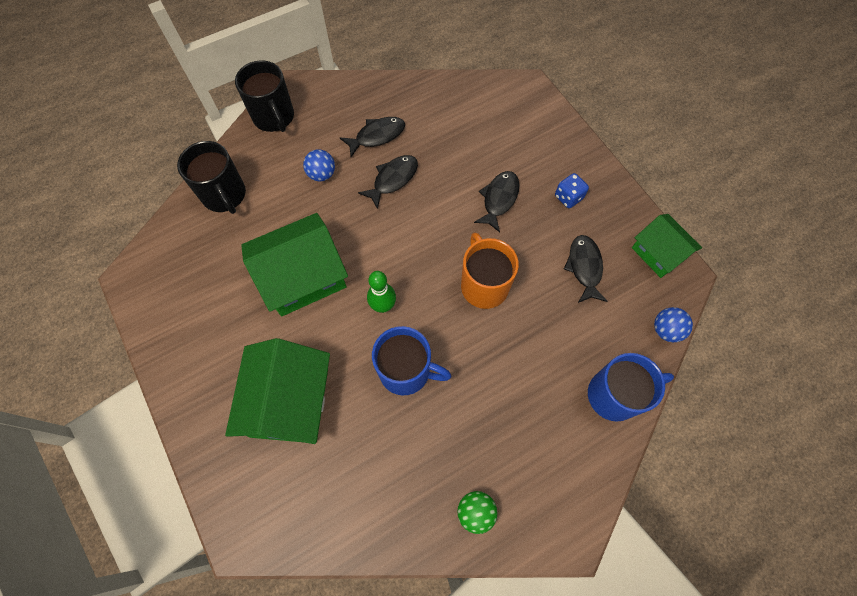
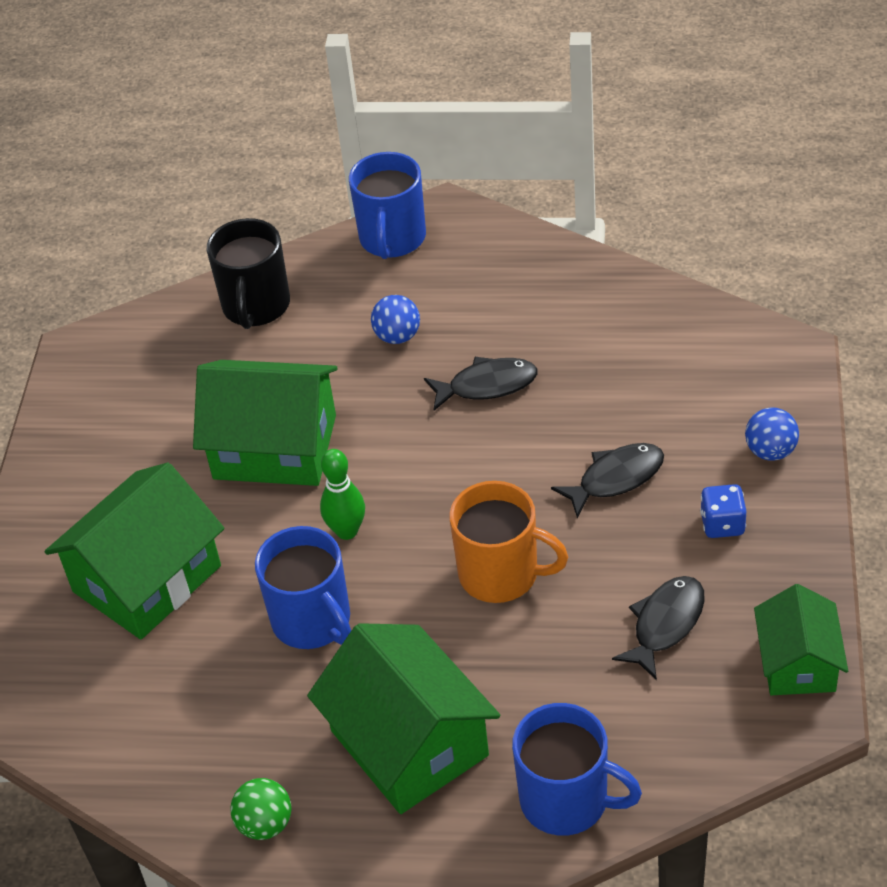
camera: 40 degrees right, 20 degrees down
(274, 117) = (392, 239): black mug -> blue mug
(377, 136) = (511, 321): black fish -> none
(484, 285) = (501, 574): orange mug -> orange mug turned 90 degrees clockwise
(513, 412) = (409, 743): none -> green house
(666, 330) = (717, 764): blue ball -> blue ball (770, 451)

